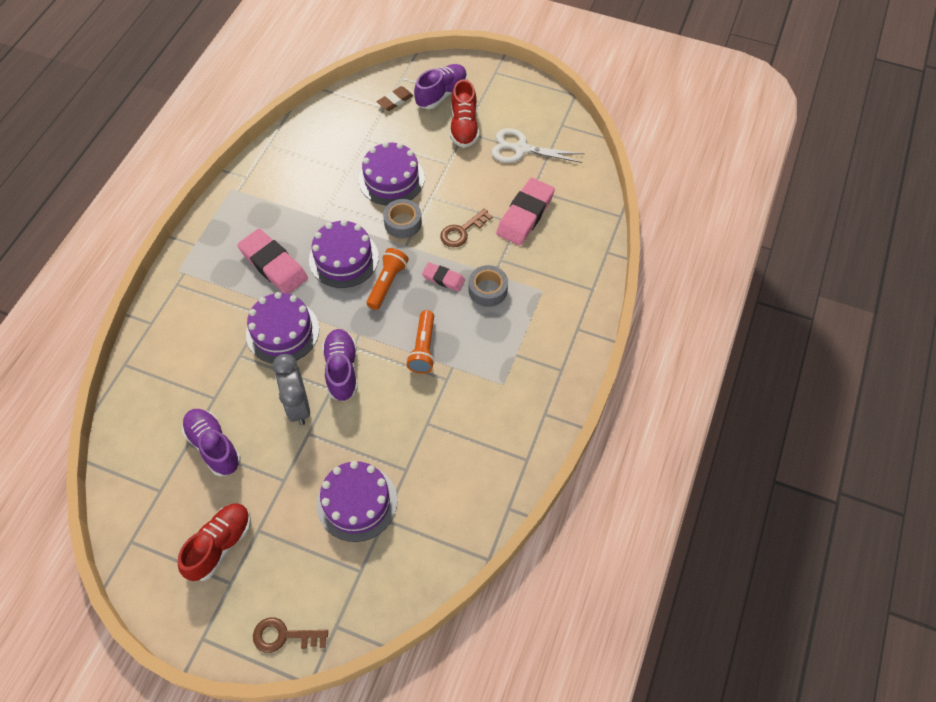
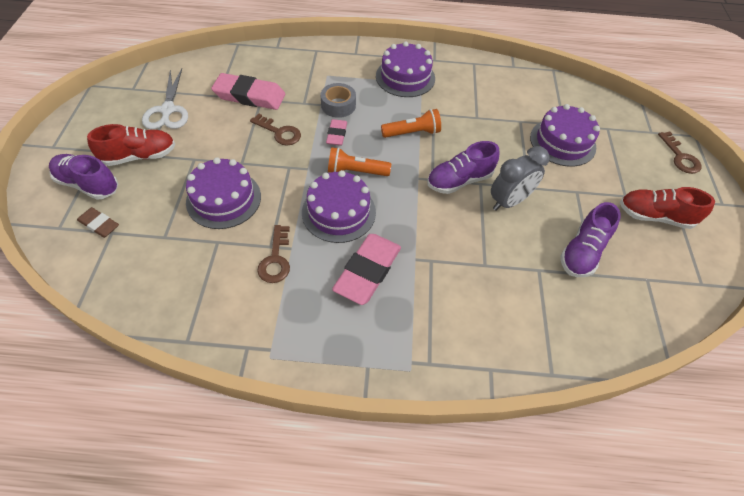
camera: 110 degrees left, 5 degrees down
(282, 331) = (442, 237): purple cake -> purple cake (405, 77)
(313, 205) = (276, 259): none -> brown key
(403, 223) = (280, 176): grey tape -> none

